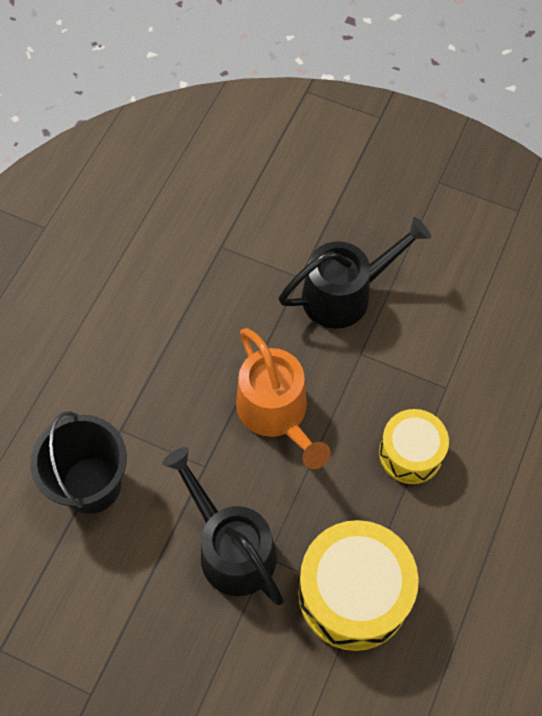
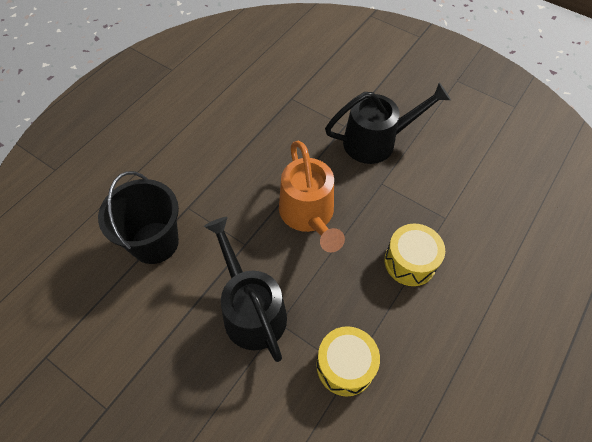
camera: 10 degrees right, 5 degrees down
(353, 593) = (345, 366): yellow drum -> yellow drum, size x0.61

